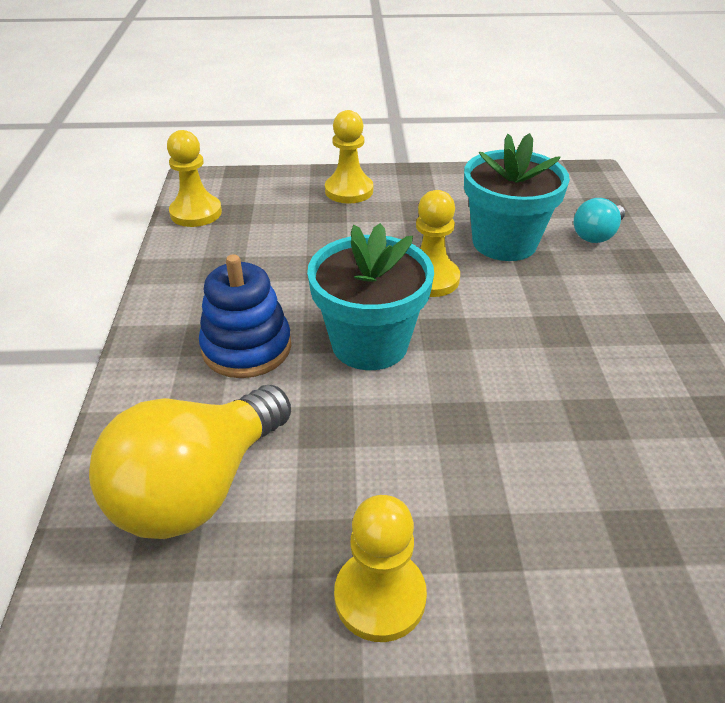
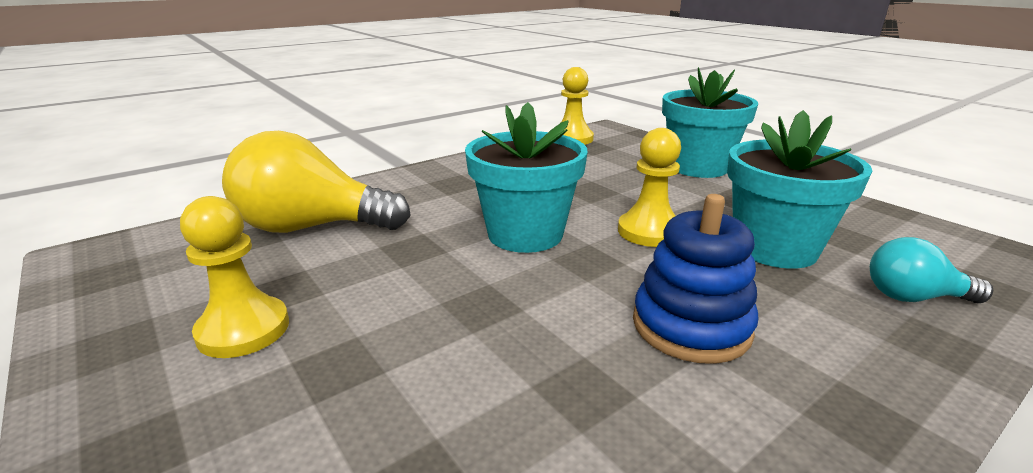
camera: 55 degrees right, 15 degrees down
(247, 347) = (460, 196): blue stacking toy -> blue stacking toy (691, 326)
(349, 191) = (698, 167): yellow pawn -> turquoise flower pot

